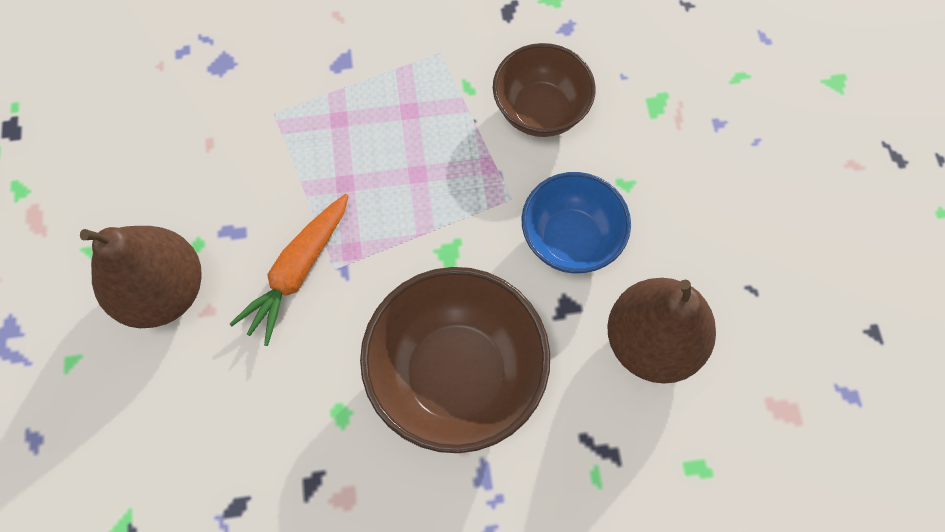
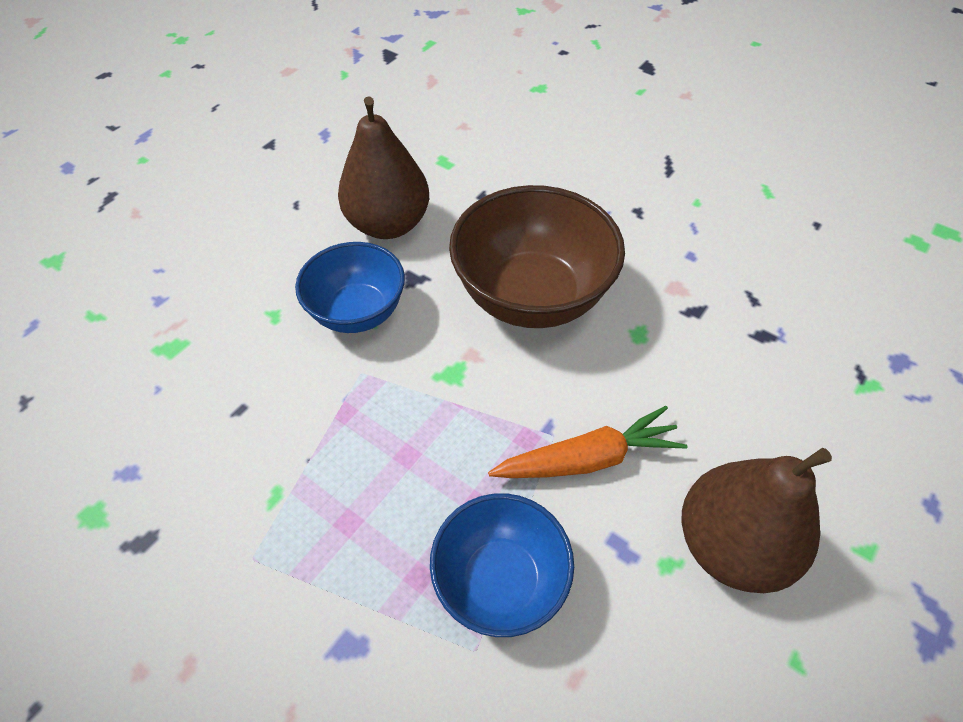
camera: 135 degrees left, 15 degrees down
(290, 155) = (500, 580): none -> blue bowl
(540, 111) = (251, 419): brown bowl -> none

